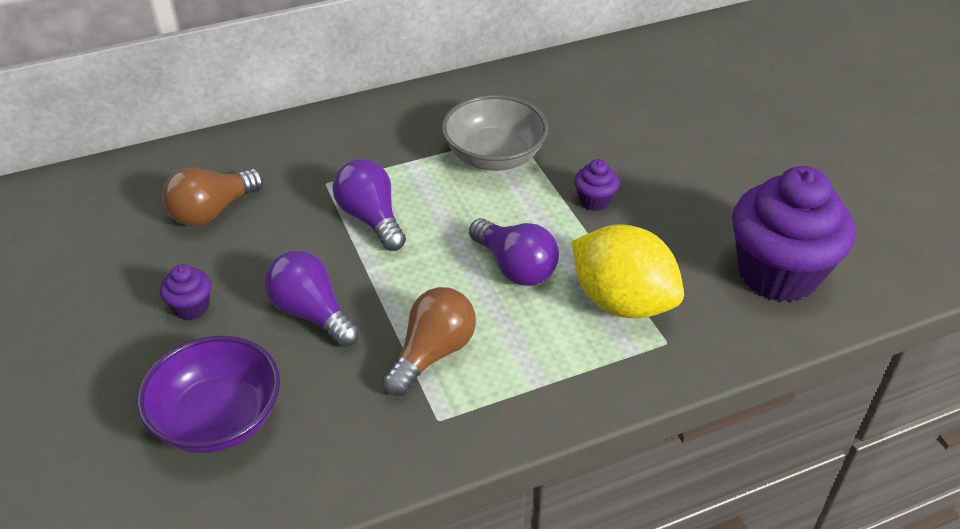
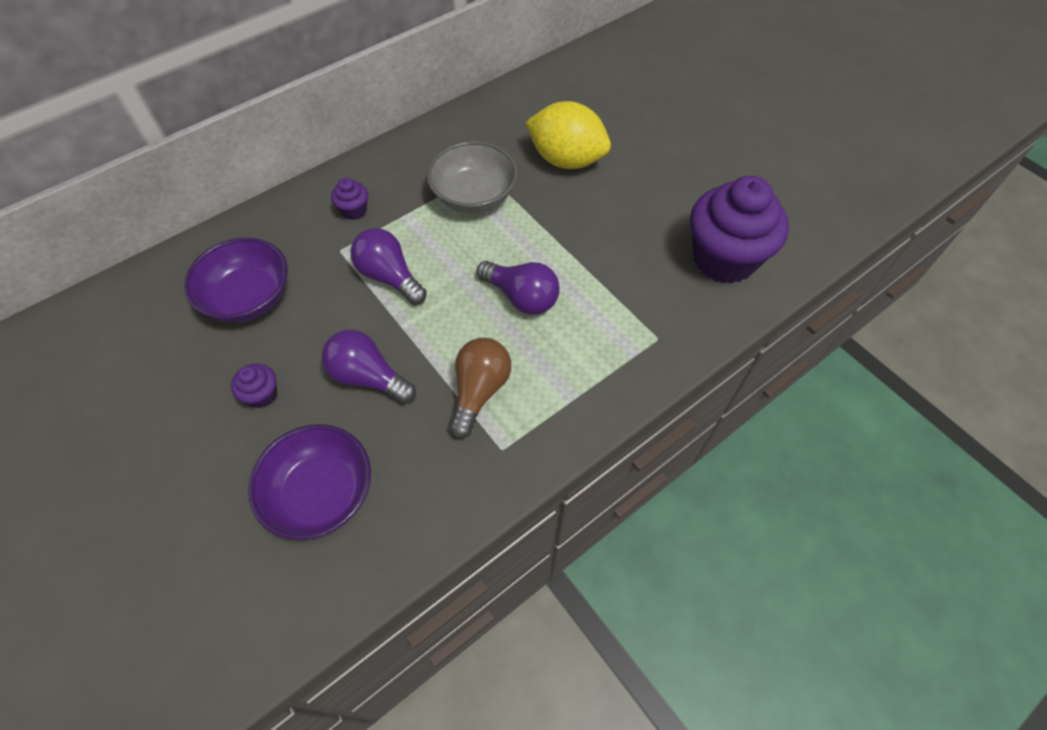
camera: 15 degrees left, 15 degrees up
(212, 211) = (249, 298): brown light bulb -> purple bowl
(594, 201) = (566, 222): purple cupcake -> purple cupcake (354, 210)
(622, 302) = (614, 310): yellow lemon -> yellow lemon (566, 160)

